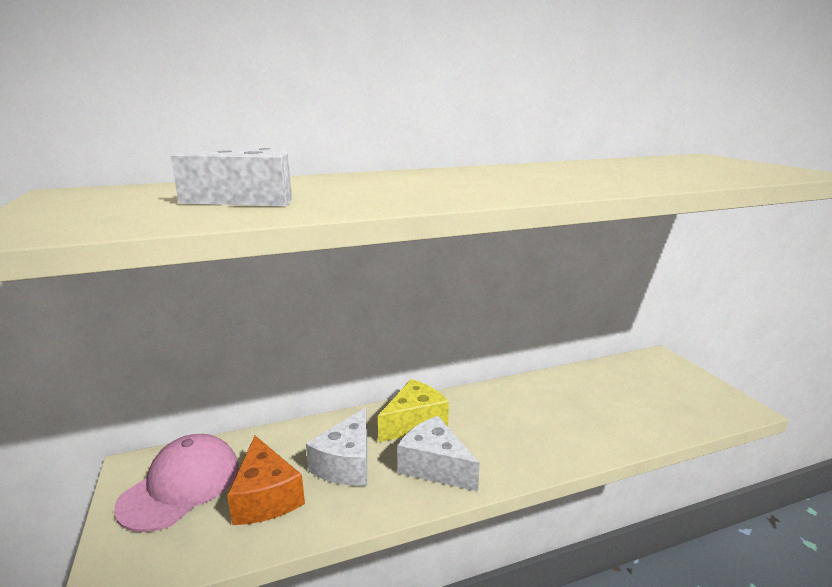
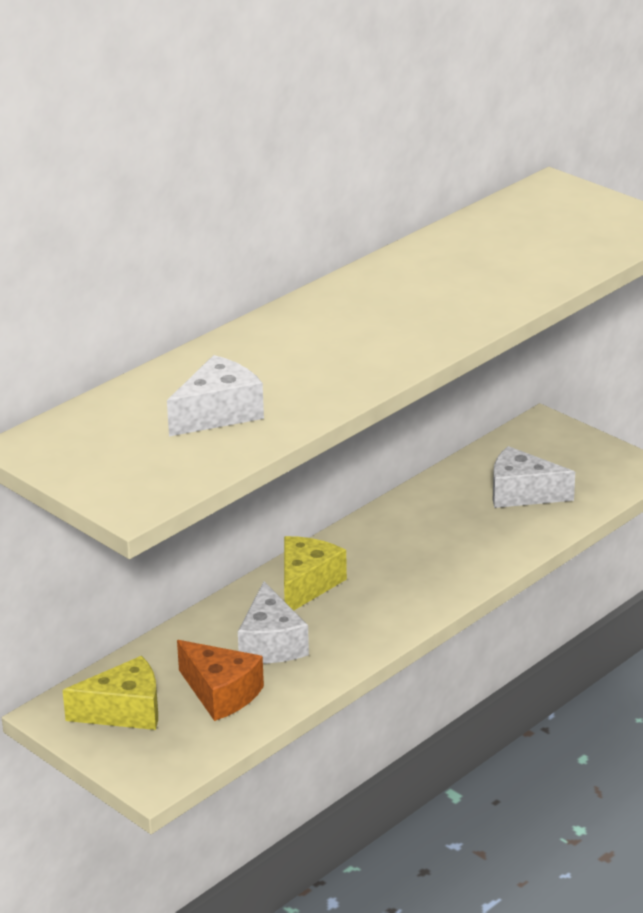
camera: 25 degrees left, 10 degrees up
(181, 485) = (125, 711): pink cap -> yellow cheese
(435, 466) = (360, 619): white cheese -> white cheese (522, 493)

